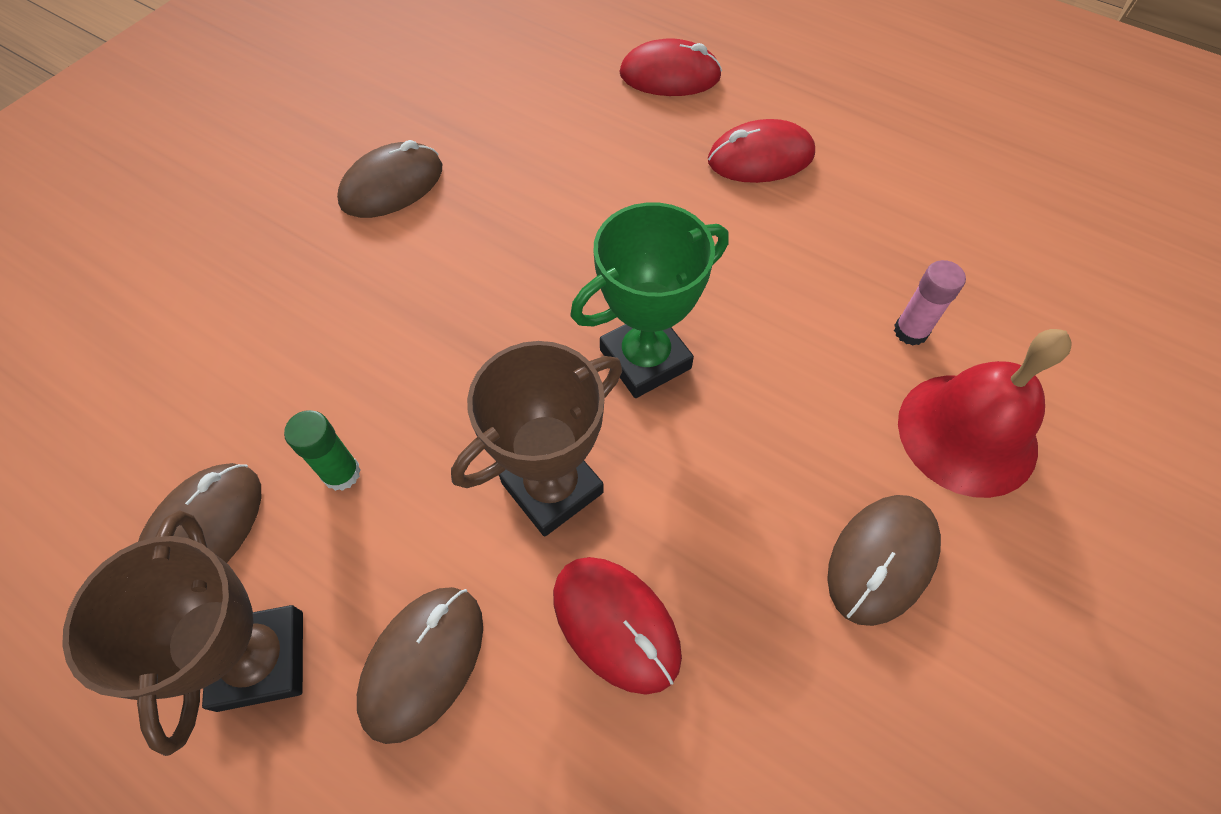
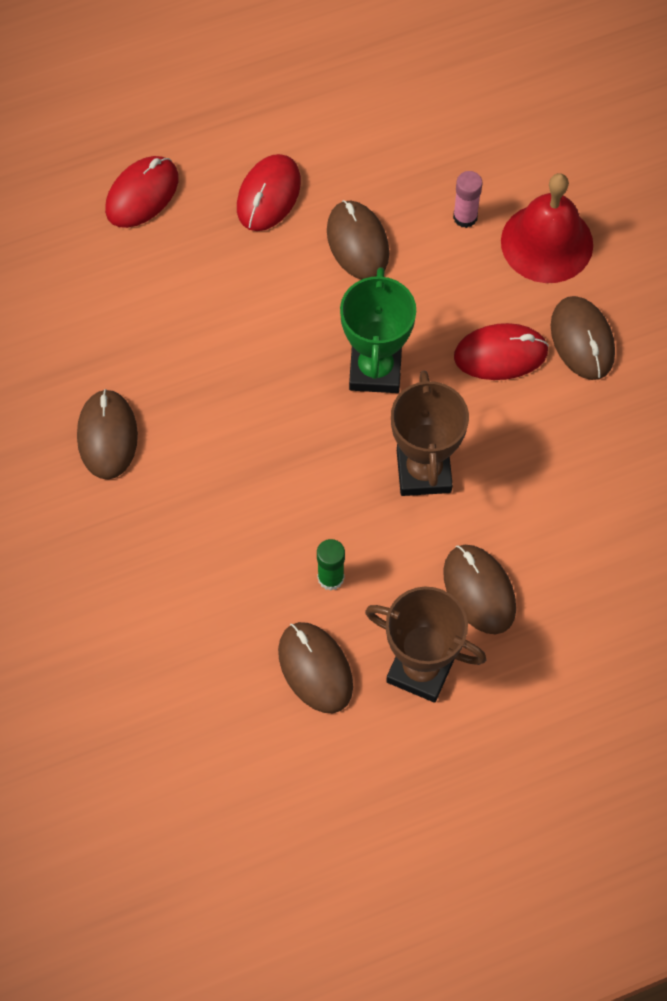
camera: 55 degrees left, 5 degrees up
(616, 624) = (525, 487): red mouse -> red mouse (500, 354)
(781, 255) = (357, 242): none -> brown mouse

